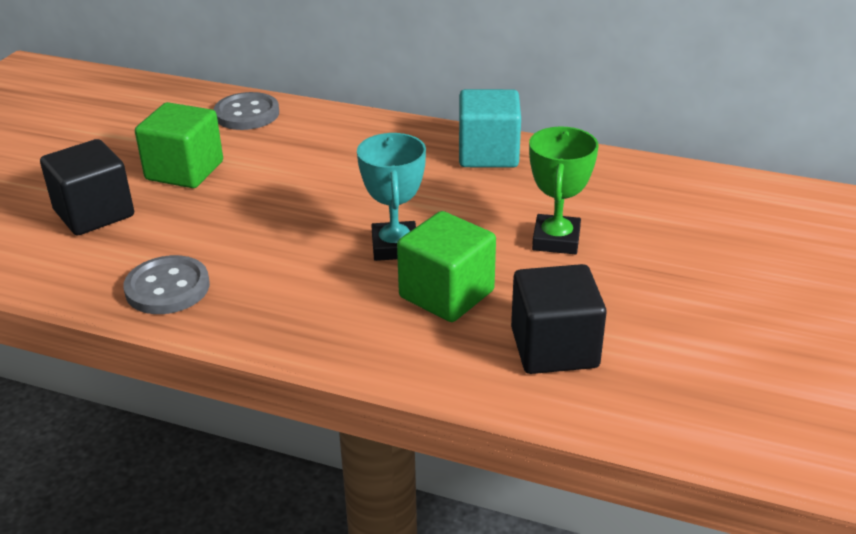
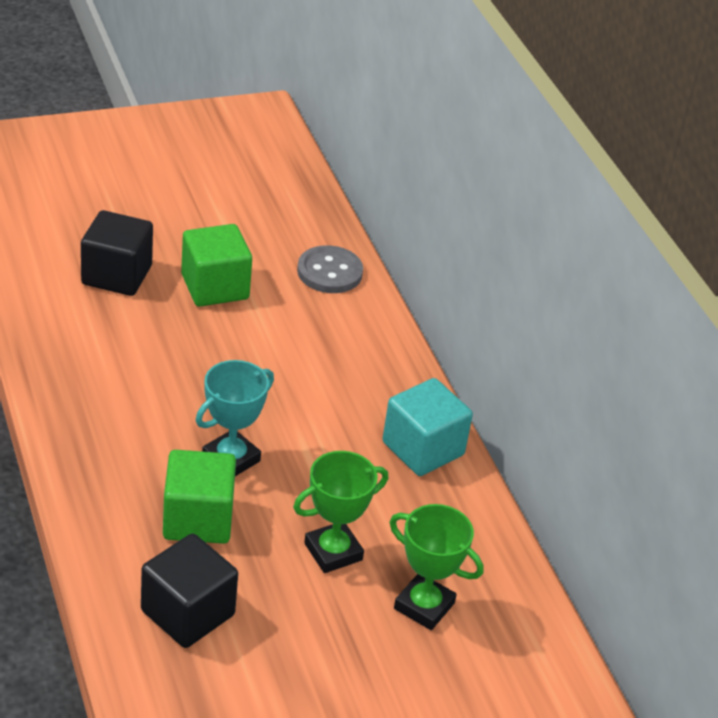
camera: 45 degrees right, 5 degrees up
(167, 288) = (69, 366): grey button -> none
(655, 222) = (424, 606): none -> green trophy

